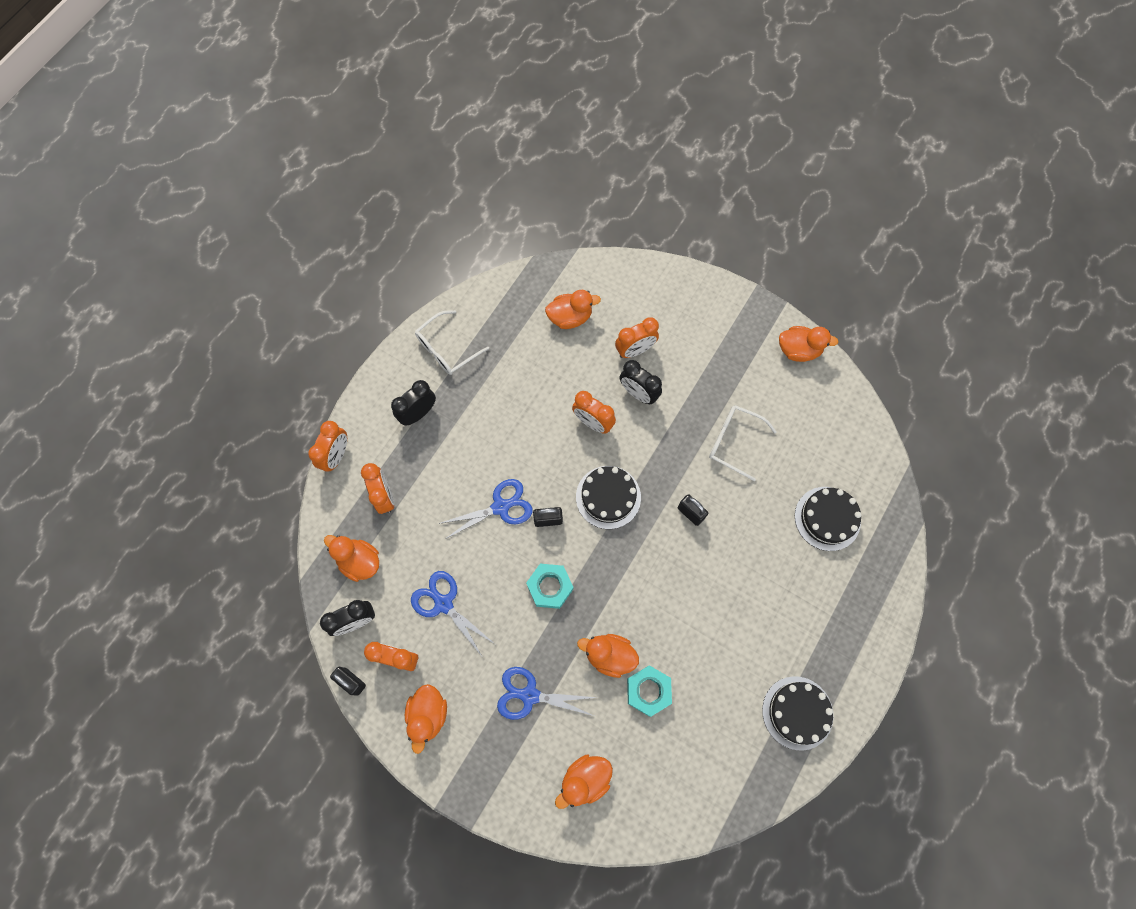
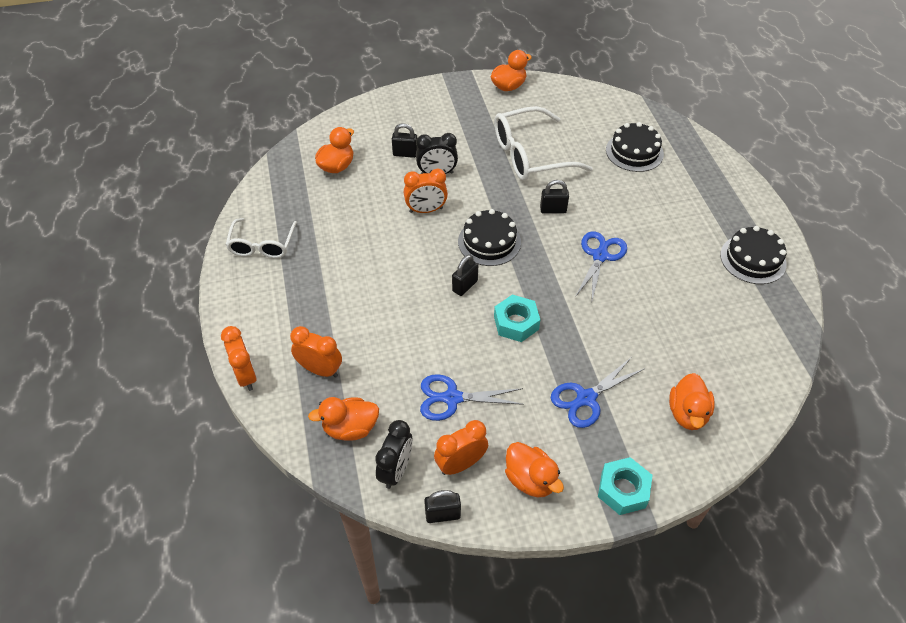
camera: 45 degrees left, 20 degrees down
(418, 413) = (285, 298): black clock -> none
(500, 507) = (421, 305): blue scissors -> blue scissors (600, 256)
(609, 655) = (606, 327): orange duck -> none
(635, 350) = (405, 154): orange clock -> black padlock
(648, 691) = (656, 325): turquoise nut -> turquoise nut (623, 490)
(734, 442) = (531, 155): white glasses -> white glasses, size x1.59

